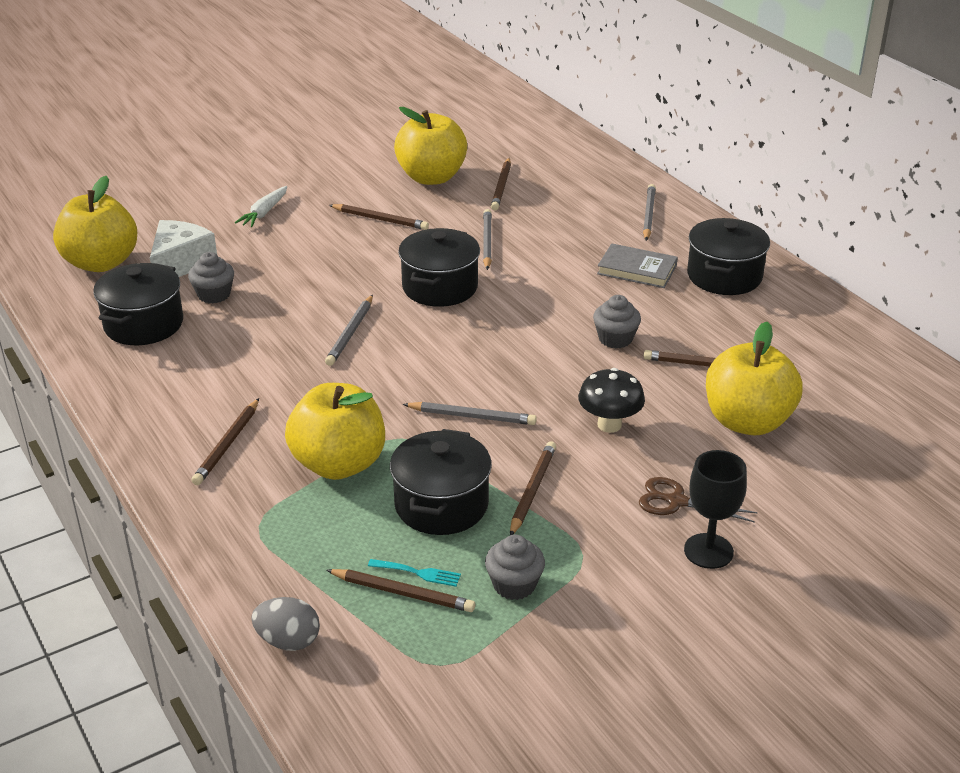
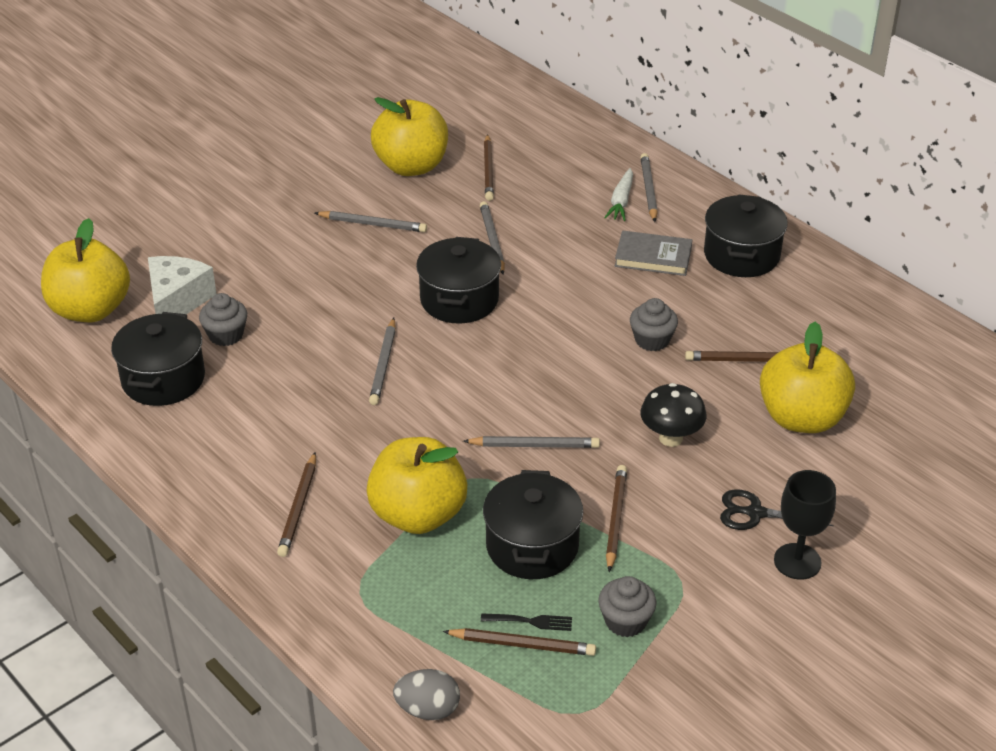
camera: 10 degrees left, 5 degrees up
(264, 213) = (246, 229): white carrot -> white carrot (621, 201)
(380, 219) = (373, 224): brown pencil -> grey pencil
(417, 573) = (530, 621): turquoise fork -> black fork
(677, 501) = (755, 513): brown scissors -> black scissors

